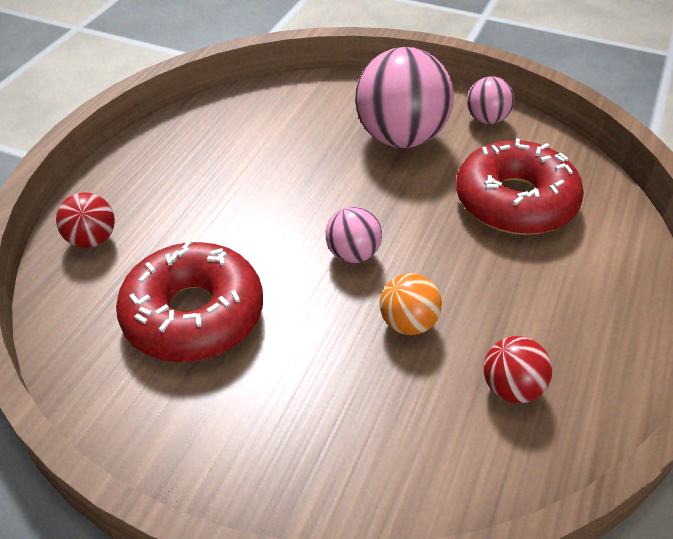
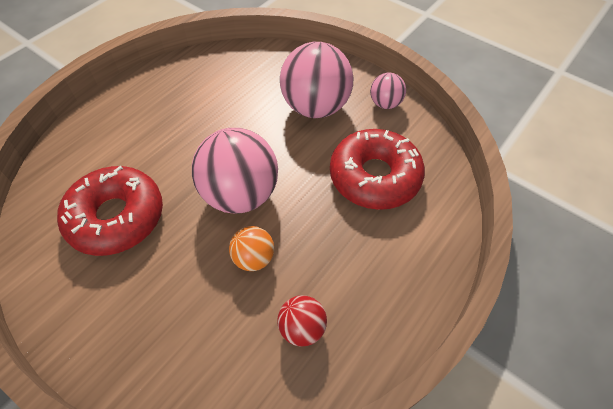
camera: 15 degrees right, 10 degrees up
(92, 240) = (78, 146): red ball -> none
(353, 254) = (240, 195): pink ball -> pink ball, size x2.00

